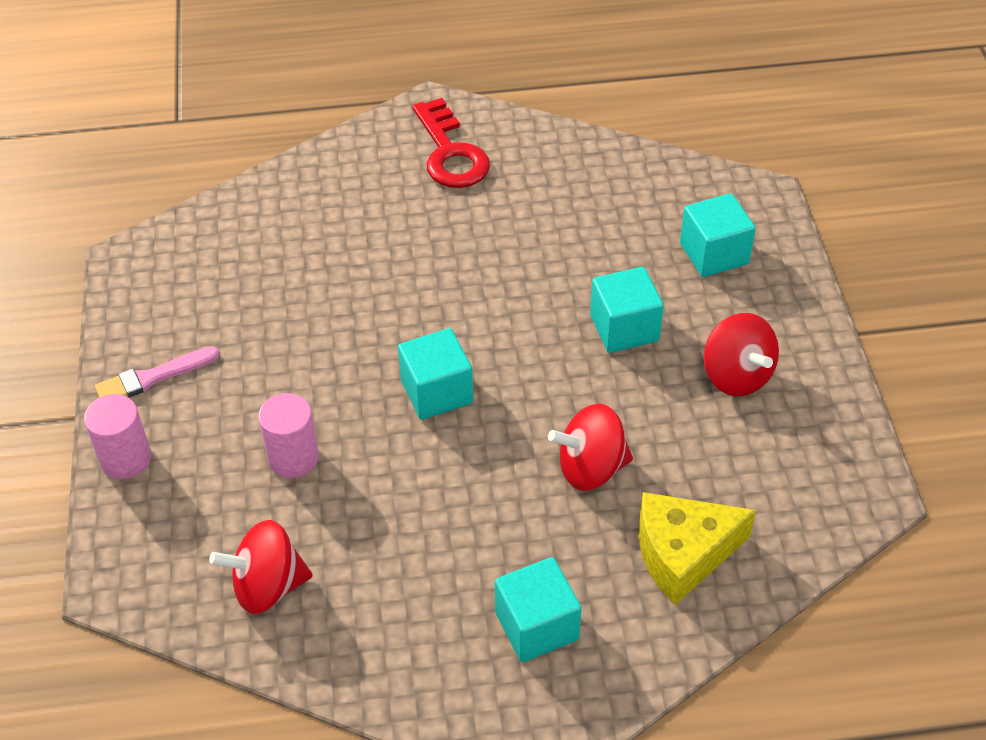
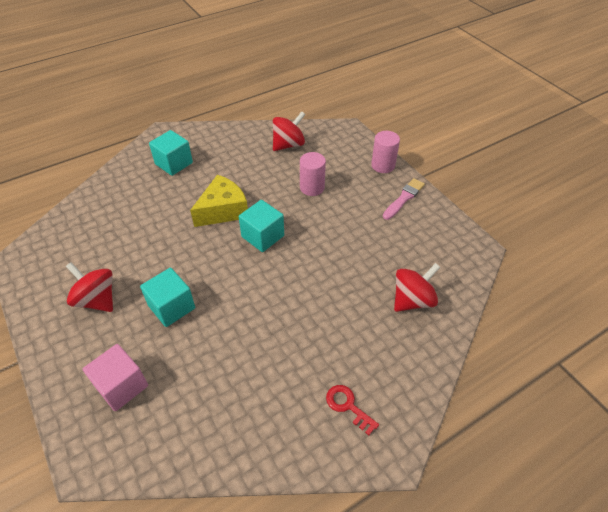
camera: 155 degrees right, 0 degrees up
(450, 153) = (348, 406): red key -> red key, size x0.56
(590, 468) = (169, 226): red spinning top -> red spinning top (412, 300)
(683, 554) = (115, 205): yellow cheese -> yellow cheese (223, 210)
(714, 254) = (121, 386): turquoise cube -> pink cube

